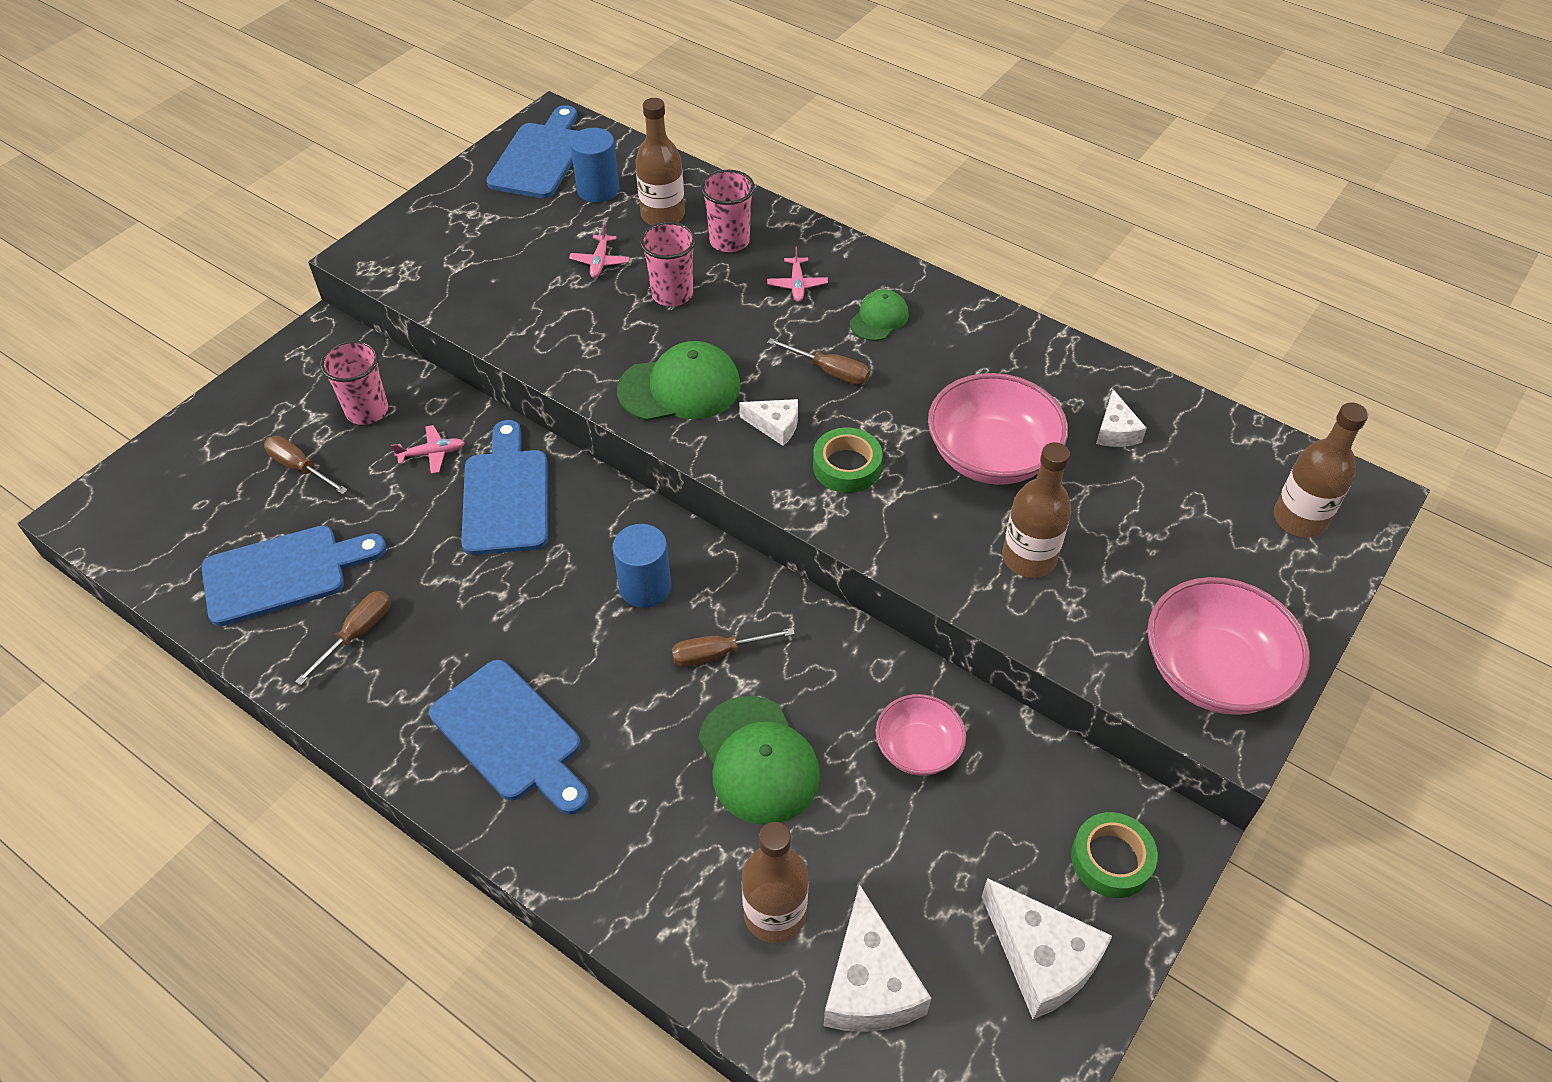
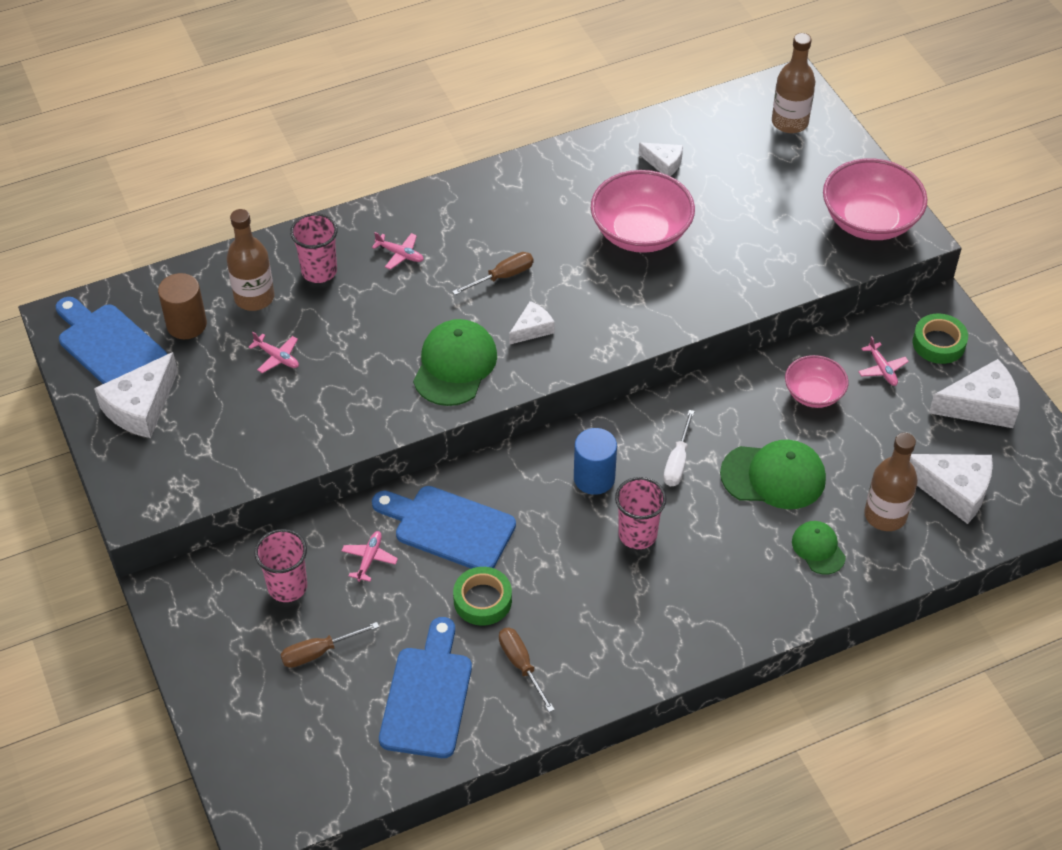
camera: 60 degrees left, 0 degrees up
(481, 206) = (140, 407): none -> white cheese
(511, 736) = (672, 602): blue cutting board -> none
(598, 189) = (186, 324): blue cylinder -> brown cylinder
(672, 294) = (351, 329): pink cup -> pink cup (637, 534)
(718, 654) = (677, 461): brown screwdriver -> white screwdriver
(847, 466) = (597, 308): green tape -> green tape (482, 600)
(879, 318) = (471, 226): green cap -> green cap (818, 549)
(1014, 809) = (882, 369): none -> pink plane
(1029, 558) = (735, 257): brown bottle -> none

